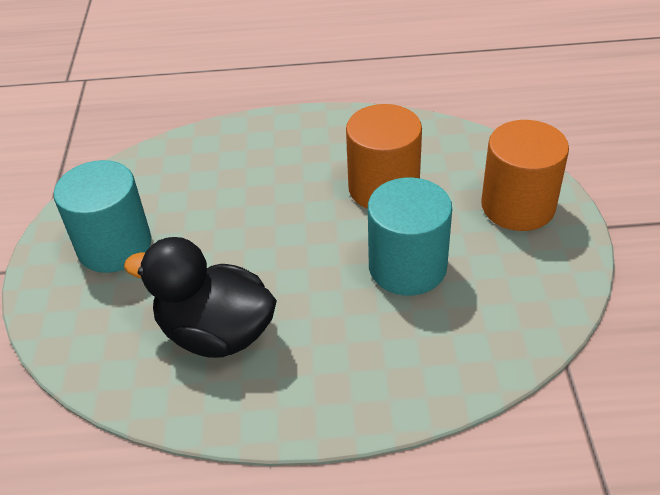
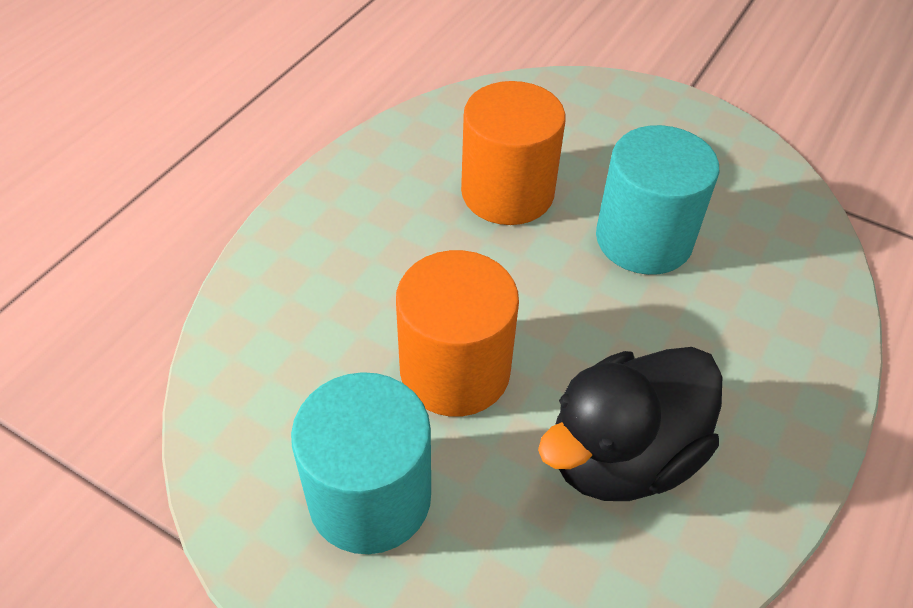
camera: 60 degrees left, 5 degrees up
(518, 206) = (623, 120): orange cylinder -> orange cylinder (455, 371)

